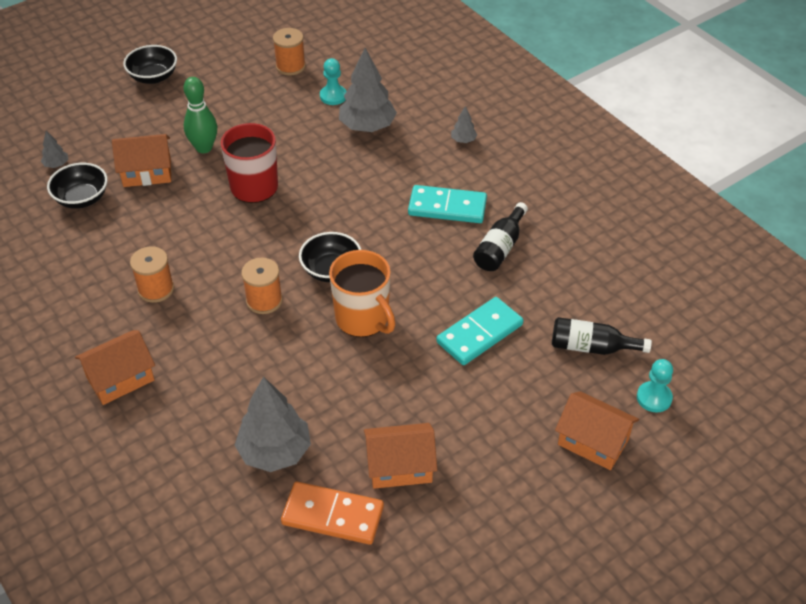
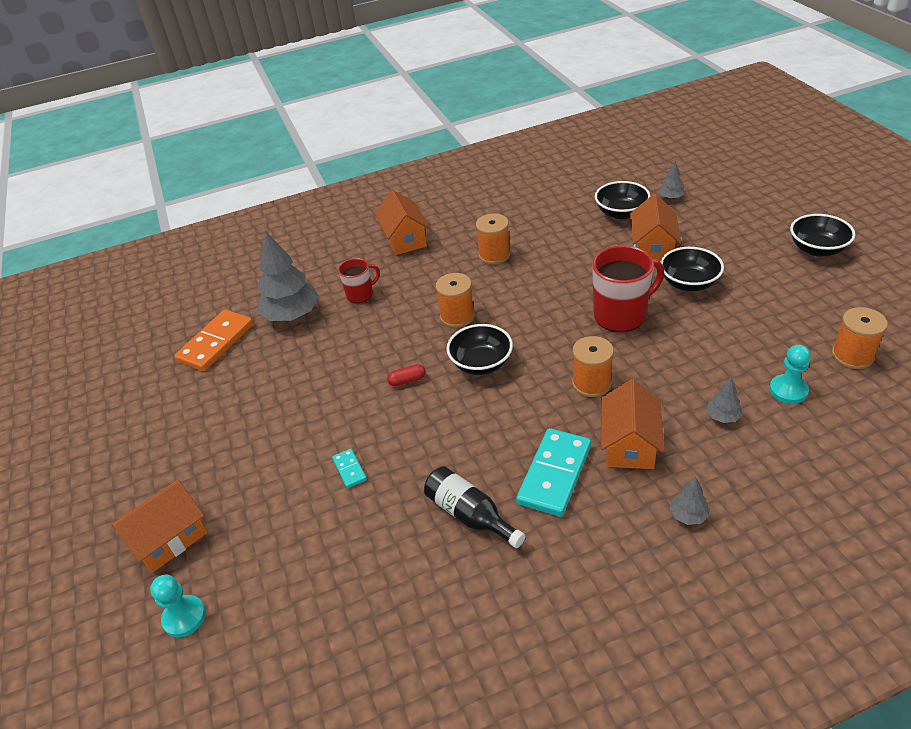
camera: 110 degrees right, 5 degrees down
(204, 148) = (689, 283): green bowling pin -> black bowl
(232, 394) = (360, 294): none -> red mug
(344, 197) = (591, 383): none -> orange spool
(363, 319) = (407, 380): orange mug -> red capsule
(367, 126) = (722, 417): grey tree -> grey tree, size x0.45
(400, 466) = (233, 387): orange house -> orange house (629, 444)
(479, 333) = (349, 469): turquoise domino -> turquoise domino, size x0.47
(591, 347) = (282, 572): black bottle -> none

